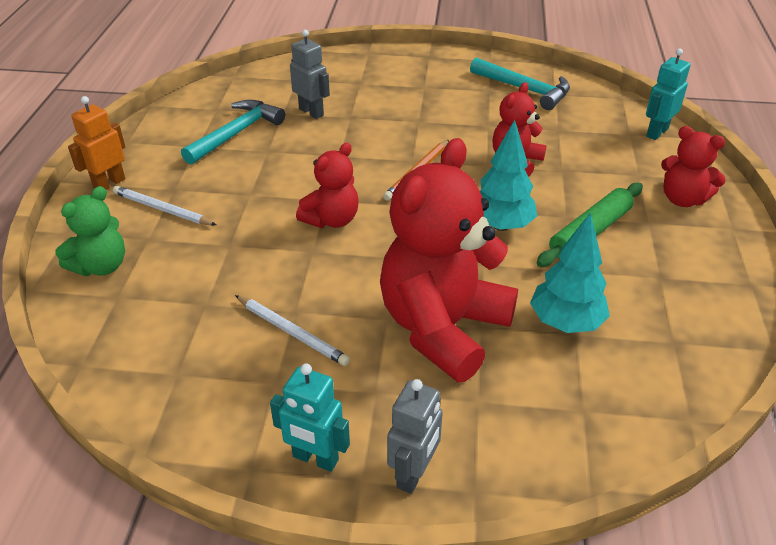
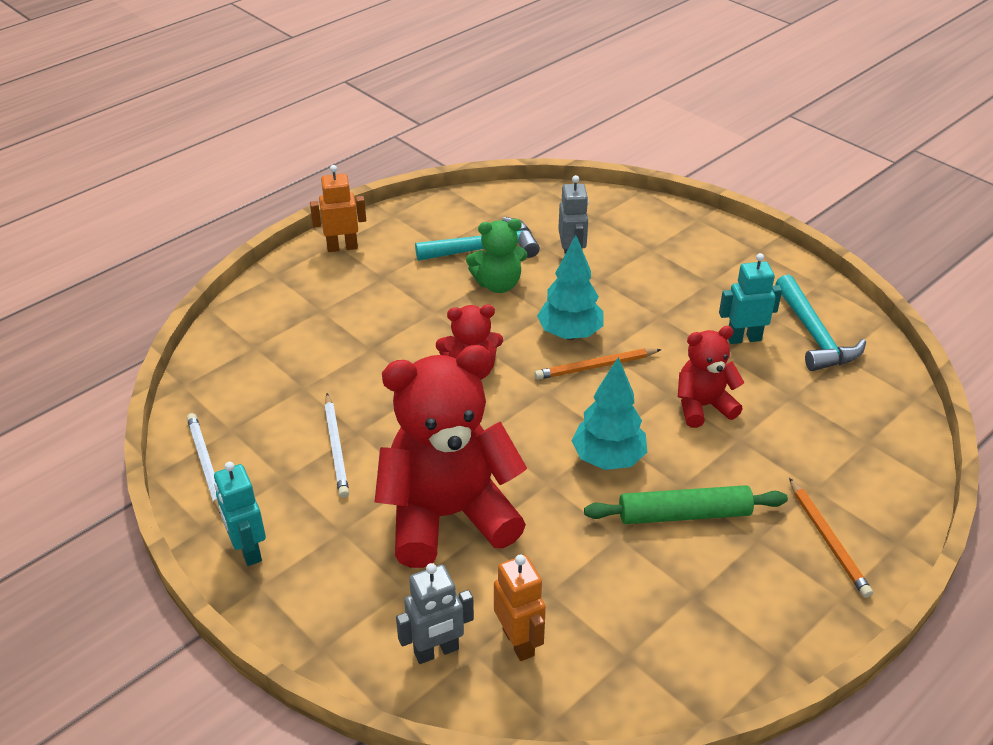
camera: 40 degrees right, 0 degrees up
(101, 266) = (268, 316): green teddy bear -> green teddy bear (498, 284)
(162, 209) = (356, 291): white pencil -> white pencil (205, 465)
(414, 474) = (297, 607): grey robot -> grey robot (436, 651)
(566, 322) = (553, 577): turquoise tree -> turquoise tree (570, 334)
(601, 380) = (519, 642): none -> orange robot
(656, 132) = (902, 456): turquoise robot -> turquoise robot (743, 338)
(682, 199) = (828, 539): red teddy bear -> orange pencil

